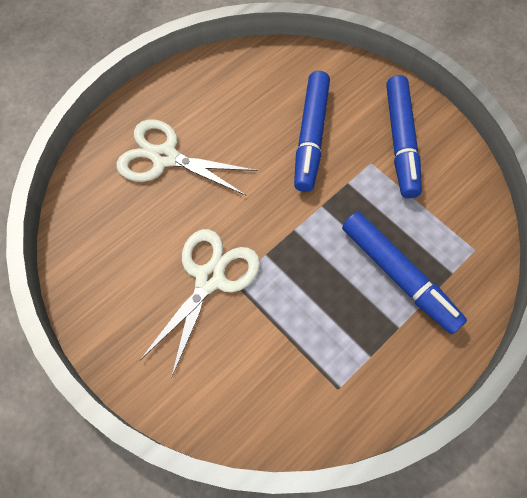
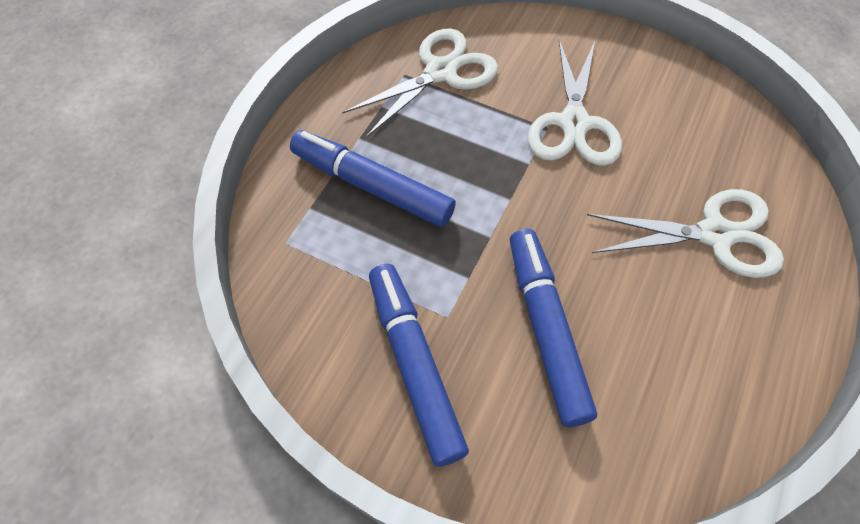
camera: 160 degrees right, 5 degrees down
(302, 378) = (440, 72): none -> white scissors

